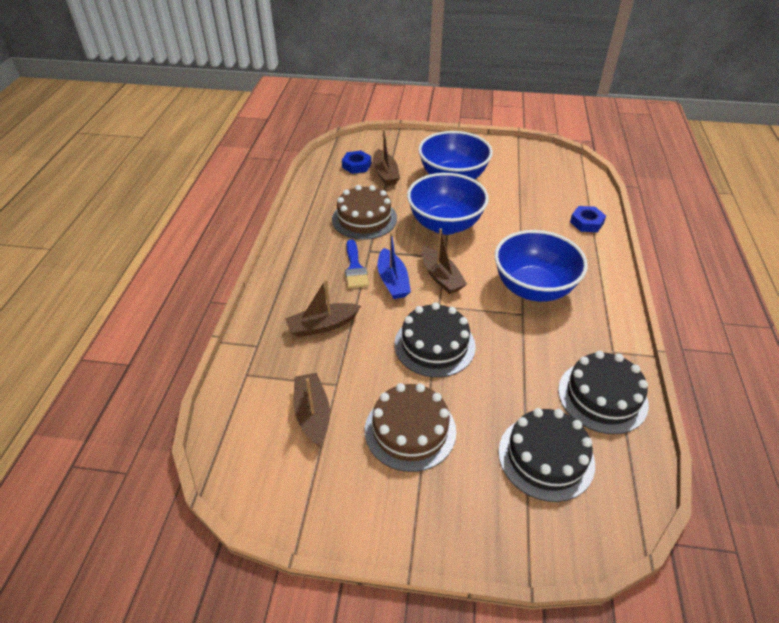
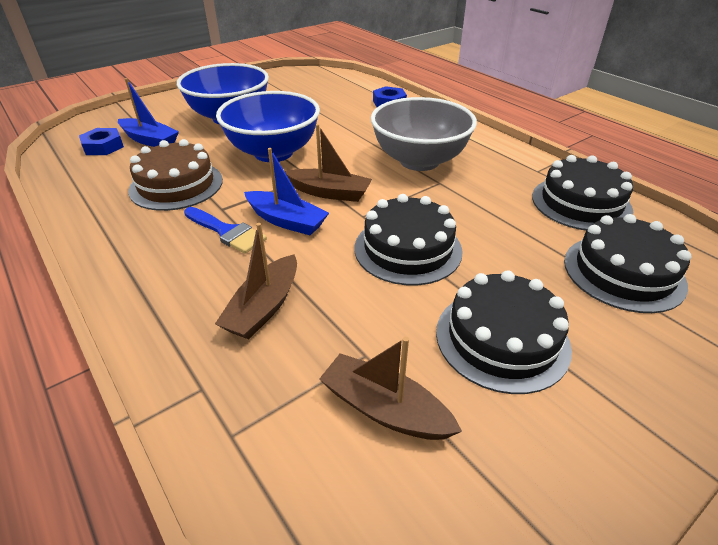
camera: 45 degrees left, 5 degrees down
(385, 174) = (150, 140): brown boat -> blue boat
(410, 430) = (502, 339): brown cake -> black cake
(533, 288) = (419, 161): blue bowl -> grey bowl

